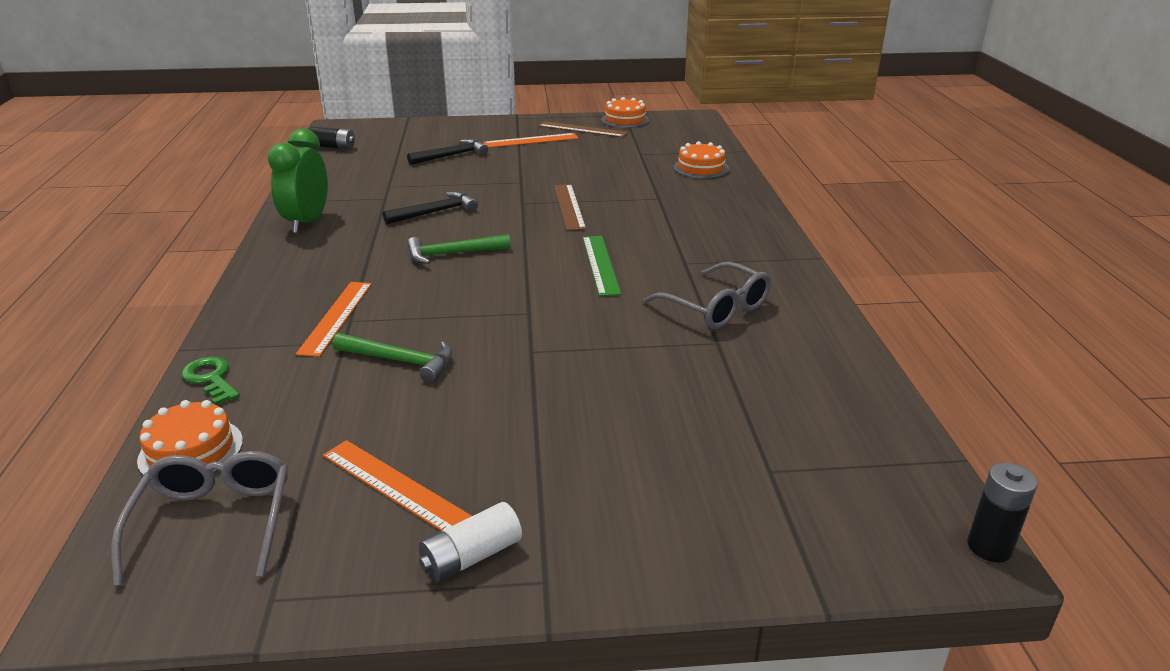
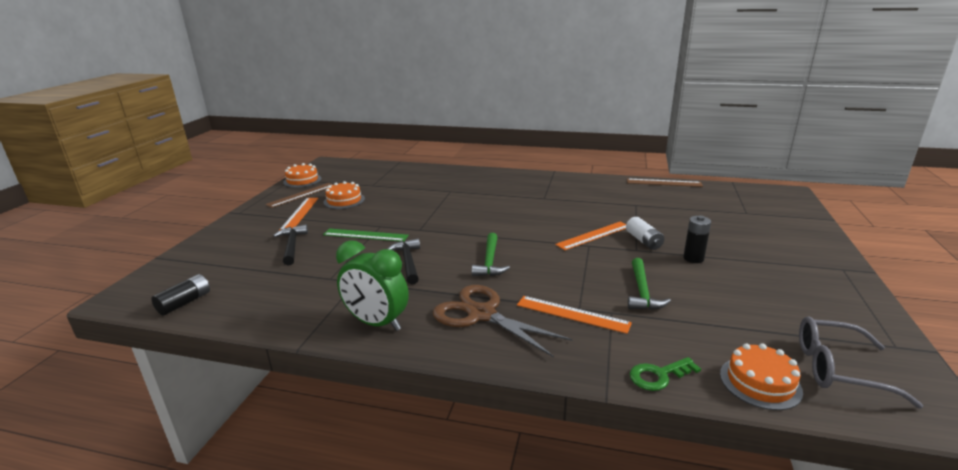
camera: 70 degrees left, 5 degrees down
(329, 267) = (482, 314): none -> brown scissors
(395, 486) = (781, 302): orange ruler -> orange ruler (594, 235)
(400, 361) = (642, 292): green hammer -> green hammer turned 150 degrees clockwise
(471, 556) = (833, 285): white battery -> white battery (643, 241)
(569, 206) = (440, 216): brown ruler -> brown ruler (663, 183)
(600, 264) = (534, 218): green ruler -> green ruler (365, 235)
(701, 168) = (415, 174): orange cake -> orange cake (344, 200)
(716, 308) = (600, 199): grey glasses -> none
(989, 547) = (786, 189): black battery -> black battery (693, 258)

